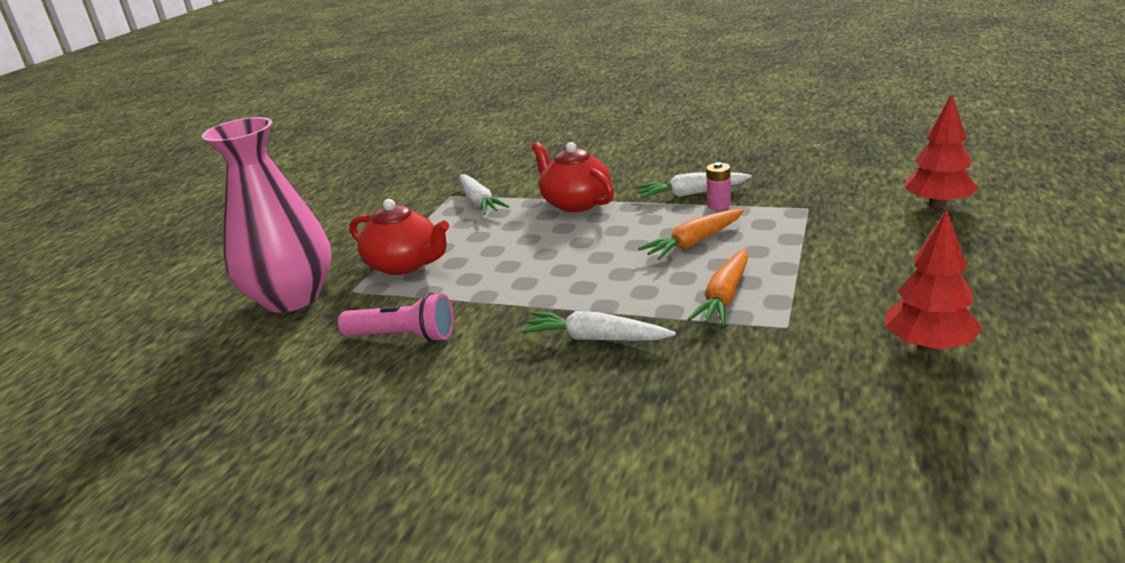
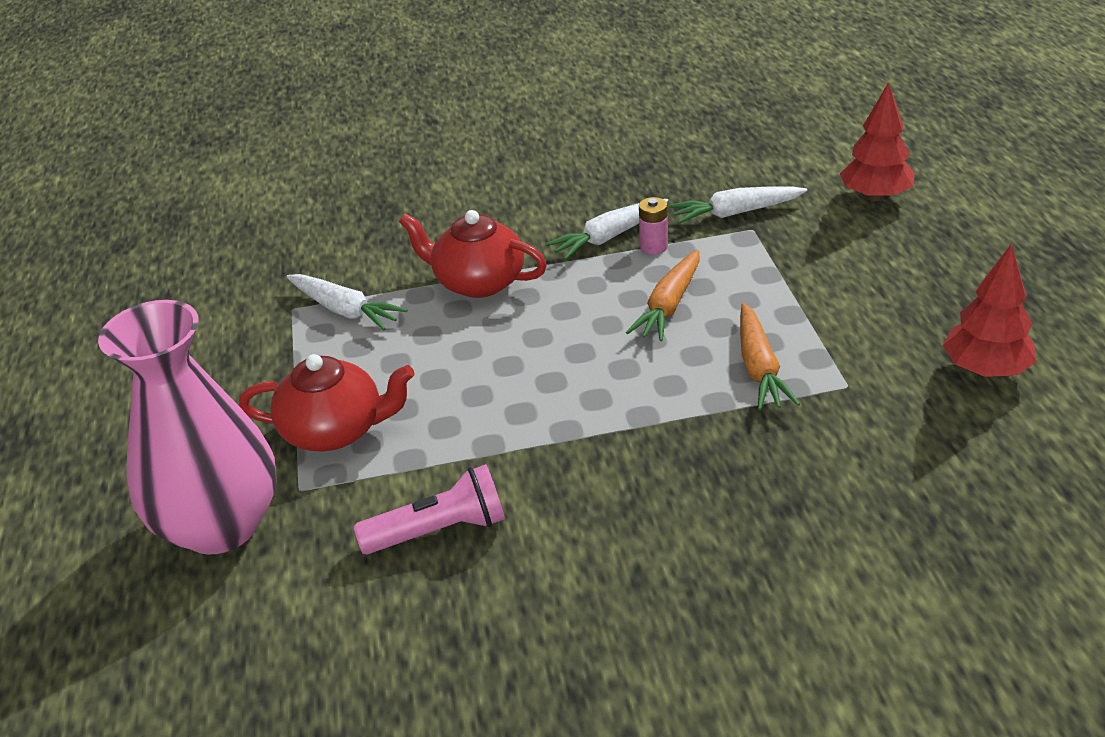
camera: 30 degrees left, 10 degrees up
(596, 338) = (670, 460): white carrot -> white carrot (736, 213)

